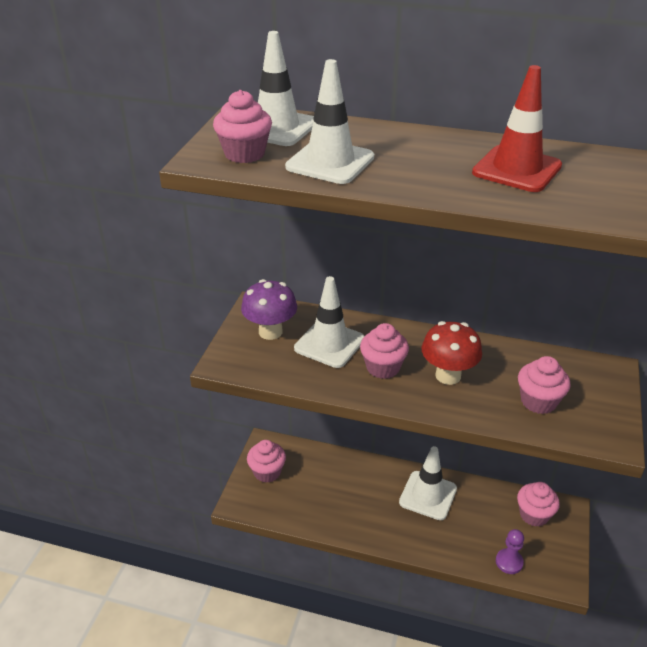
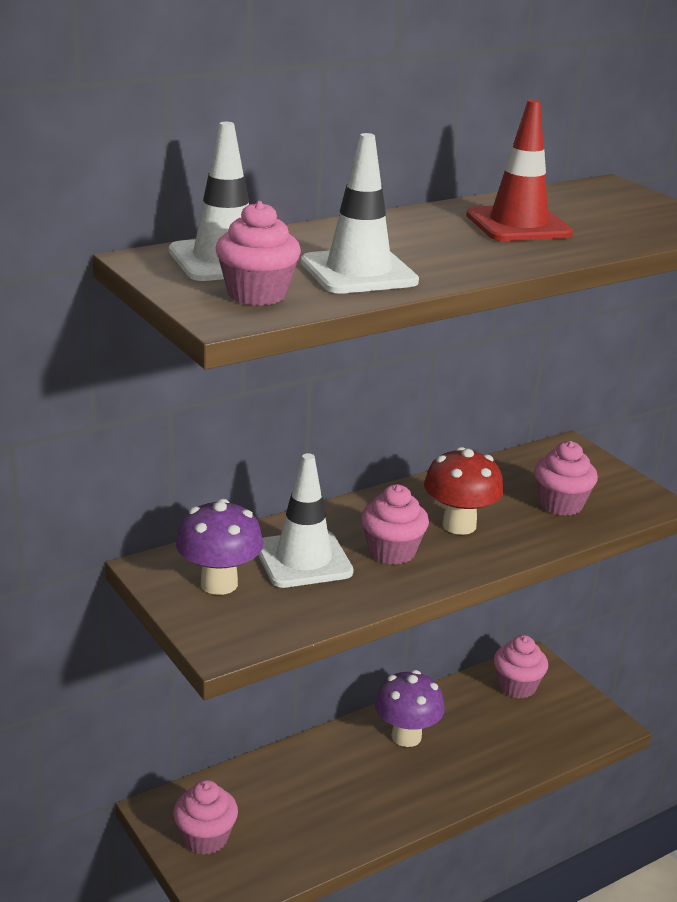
camera: 50 degrees left, 10 degrees down
(428, 495) = (406, 736): white traffic cone -> purple mushroom
(509, 562) = (551, 743): purple pawn -> none

